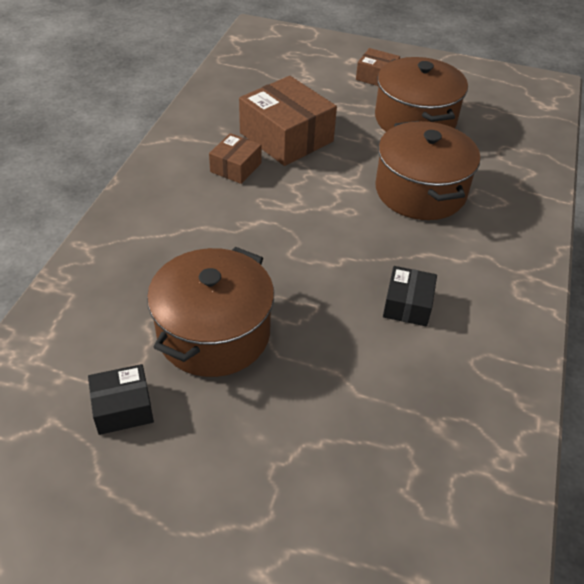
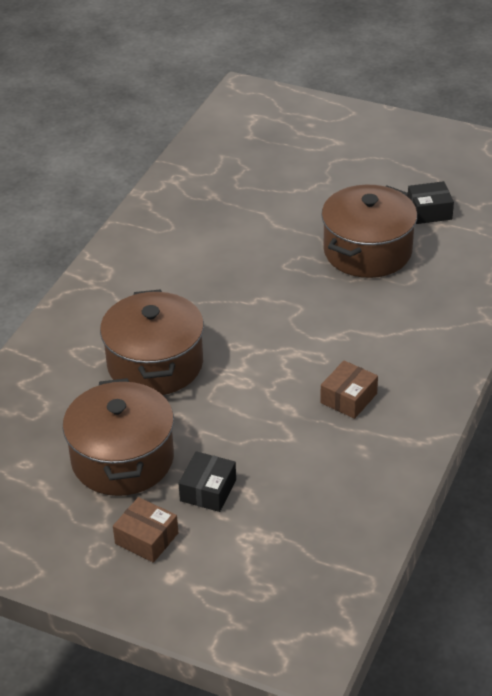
camera: 170 degrees left, 5 degrees down
(286, 137) = (287, 437): brown box -> none
(407, 305) = (207, 264): black box -> black box (208, 490)

